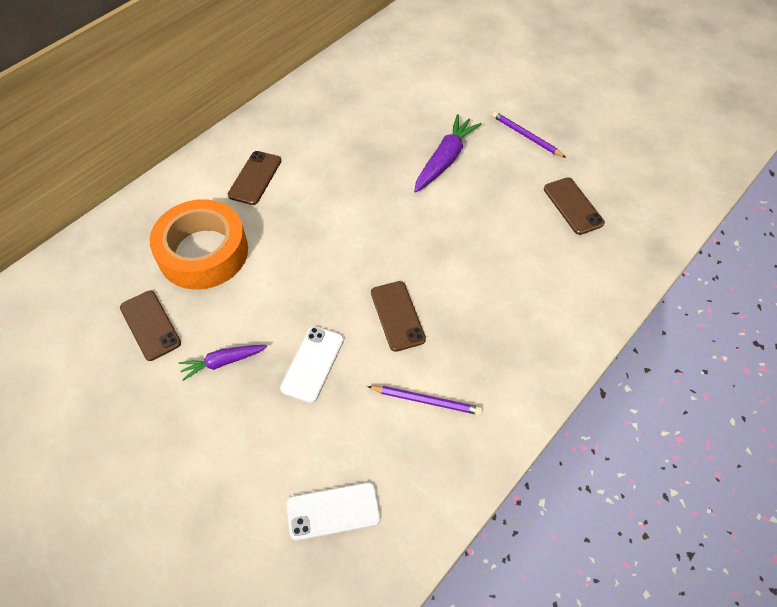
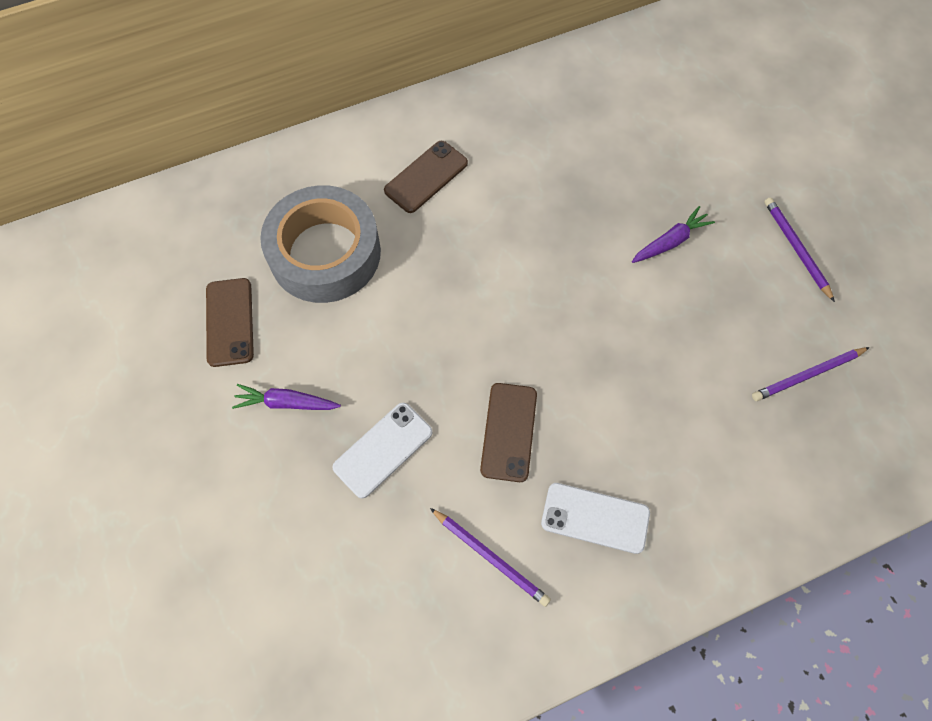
camera: 25 degrees right, 10 degrees up
(203, 252) = (325, 253): orange tape -> grey tape
(333, 511) = (324, 641): white phone -> white phone (595, 517)
(445, 160) = (670, 241): purple carrot -> purple carrot, size x0.62
(573, 206) = (807, 375): brown phone -> purple pencil

